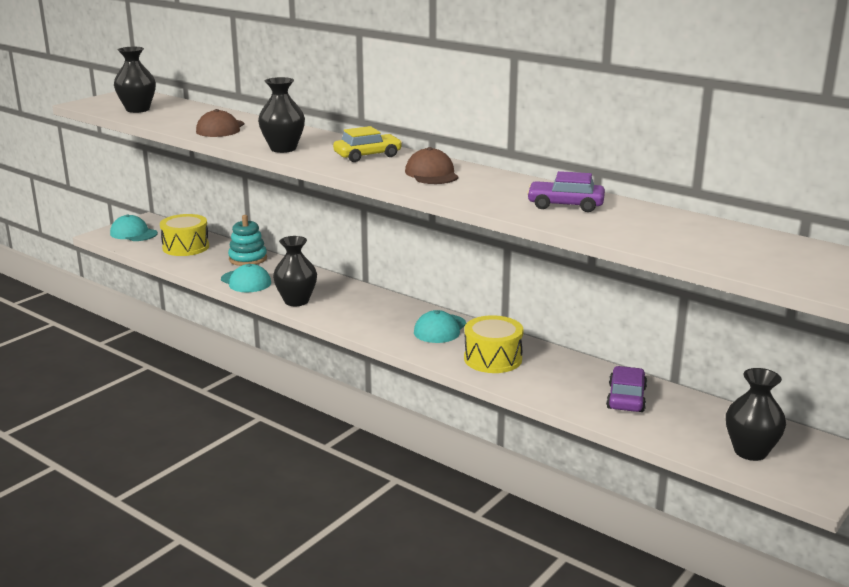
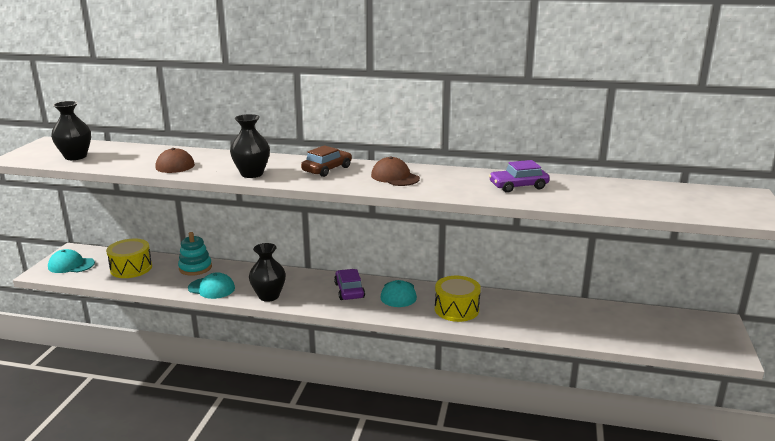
camera: 25 degrees left, 0 degrees up
(367, 155) = (327, 169): yellow car -> brown car
(626, 398) = (568, 317): purple car -> purple car (349, 290)
(750, 451) = (674, 336): black vase -> none

